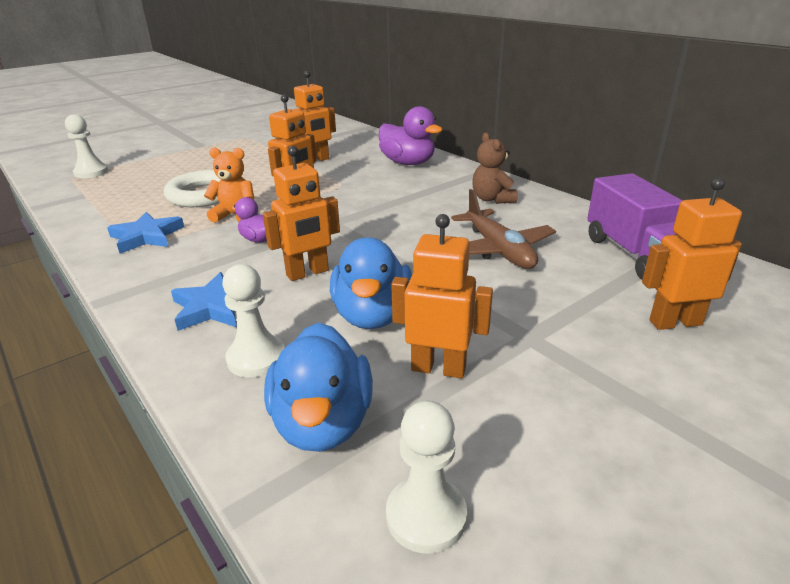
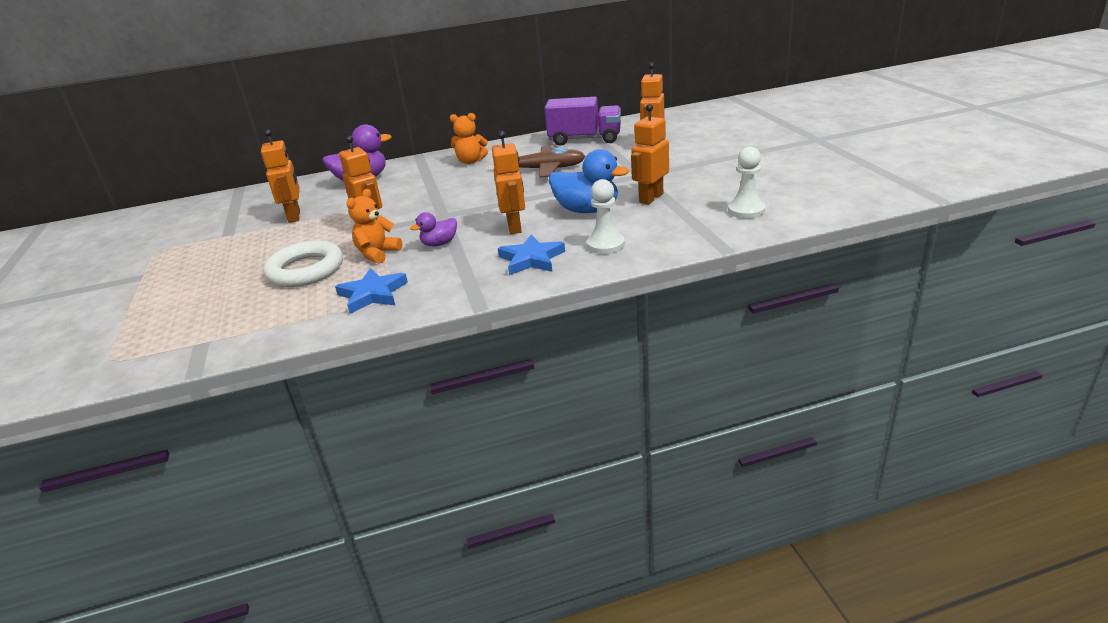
camera: 65 degrees left, 0 degrees up
(91, 172) = (120, 346): white pawn -> none
(323, 423) = (676, 228): blue duck -> none
(492, 199) = (471, 161): brown teddy bear -> orange teddy bear

